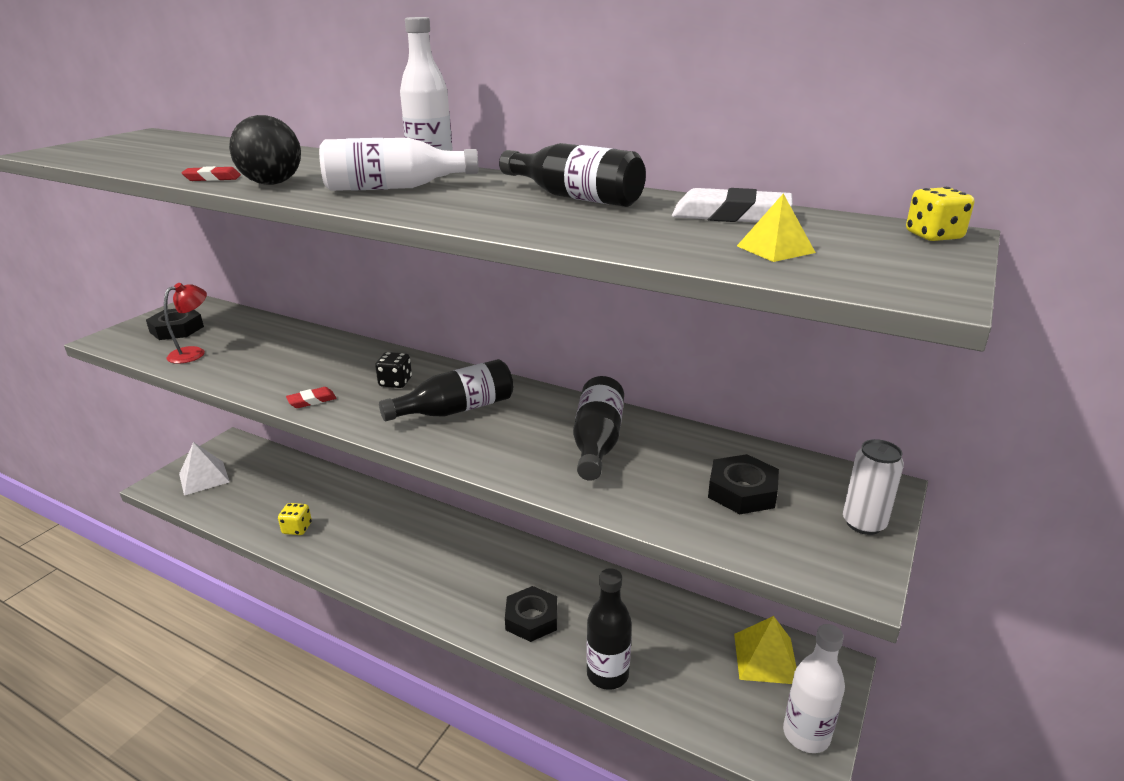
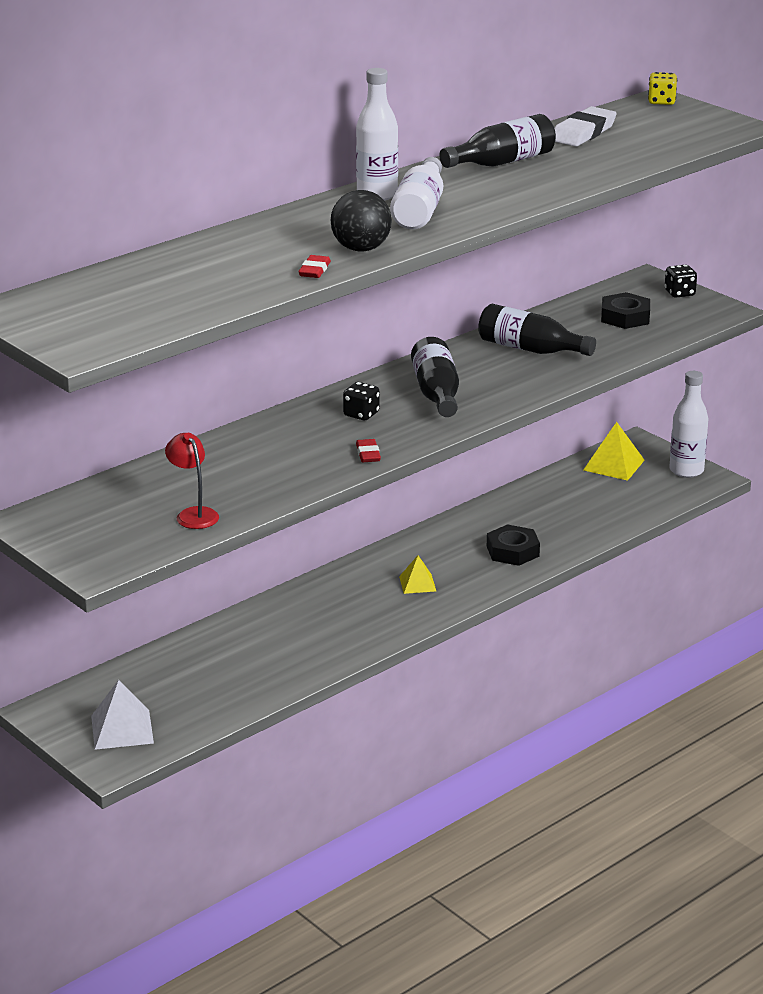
camera: 70 degrees left, 0 degrees up
(177, 329) = (107, 527): black nut -> none
(297, 528) = (287, 664): yellow dice -> none
(607, 674) = (593, 530): black bottle -> none
(775, 249) = (658, 137): yellow pyramid -> yellow pyramid (417, 583)
(863, 523) = (679, 293): white can -> black dice

